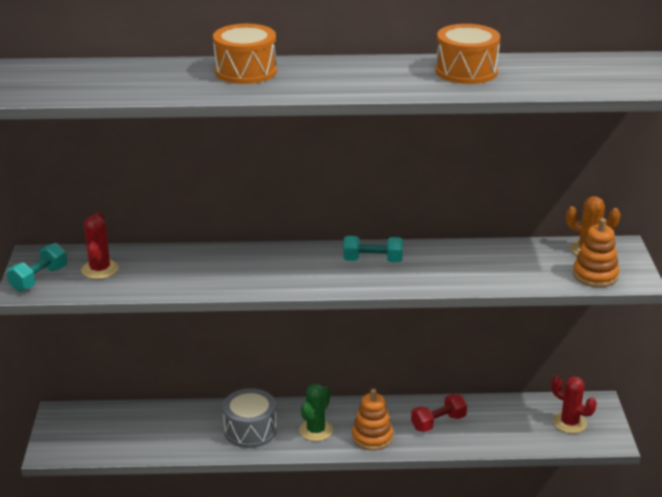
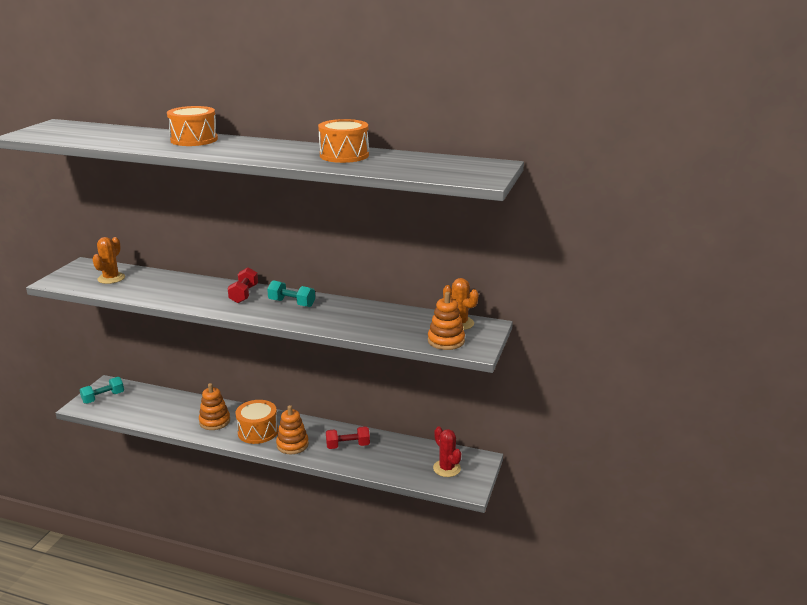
camera: 20 degrees right, 5 degrees down
(39, 279) = (69, 277): turquoise dumbbell -> turquoise dumbbell (103, 398)
(100, 269) = (111, 278): red cactus -> orange cactus
(250, 430) = (214, 421): grey drum -> orange stacking toy
(301, 260) = (244, 294): none -> red dumbbell
(316, 430) = (258, 431): green cactus -> orange drum

